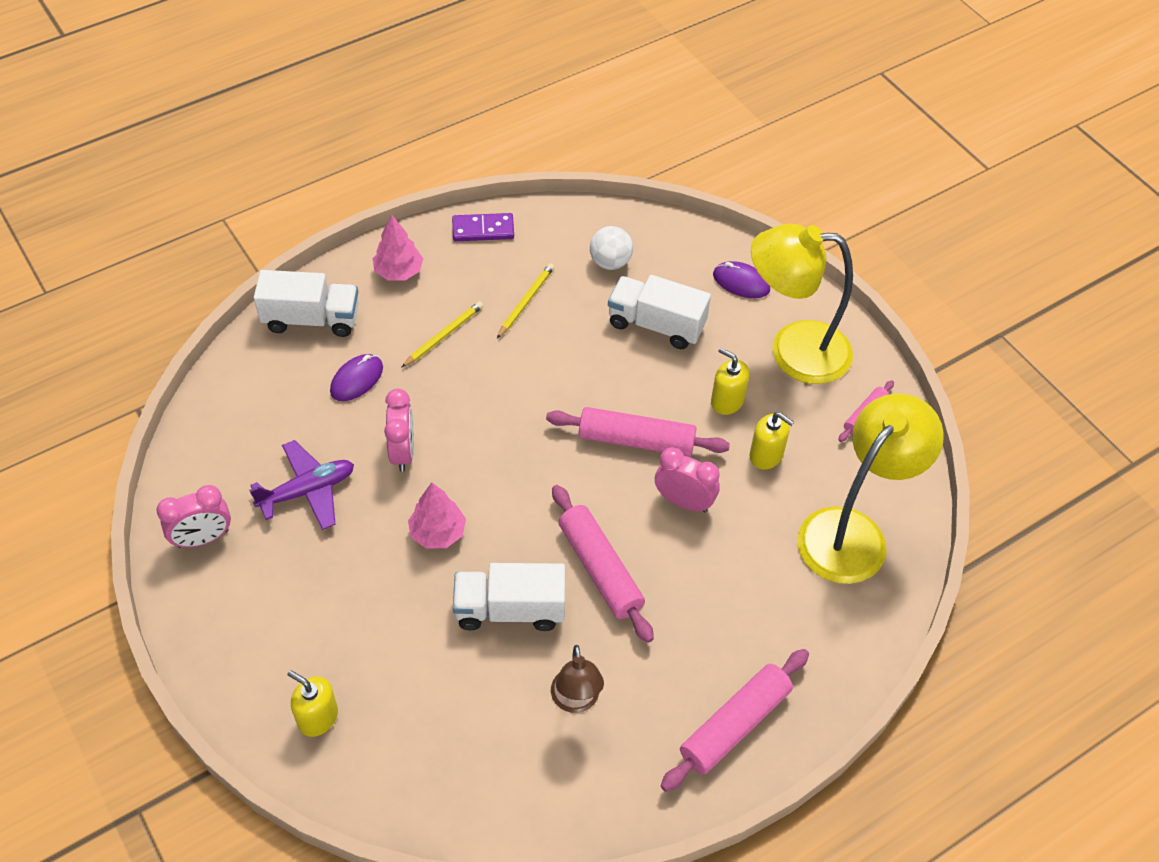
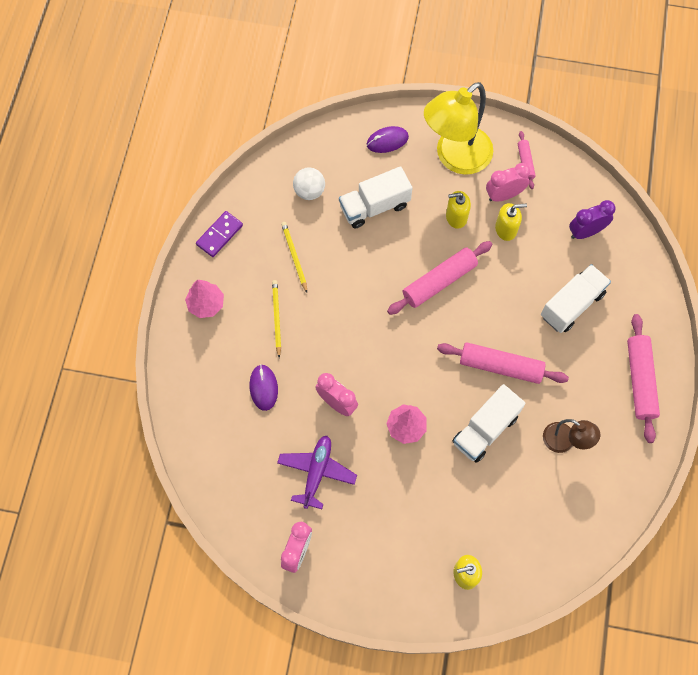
camera: 45 degrees left, 15 degrees up
(311, 319) = (195, 378): white truck -> white truck (572, 305)
(684, 502) = (497, 292): pink clock -> pink clock (504, 195)
(853, 532) = (585, 232): yellow lamp -> purple clock

